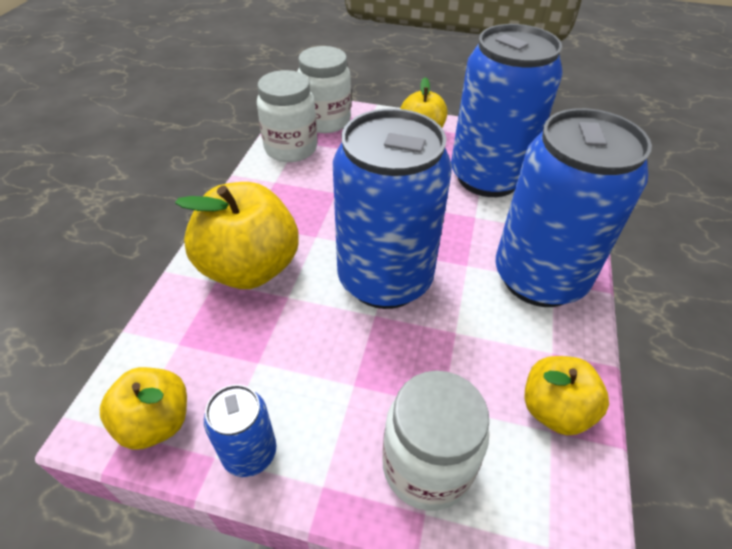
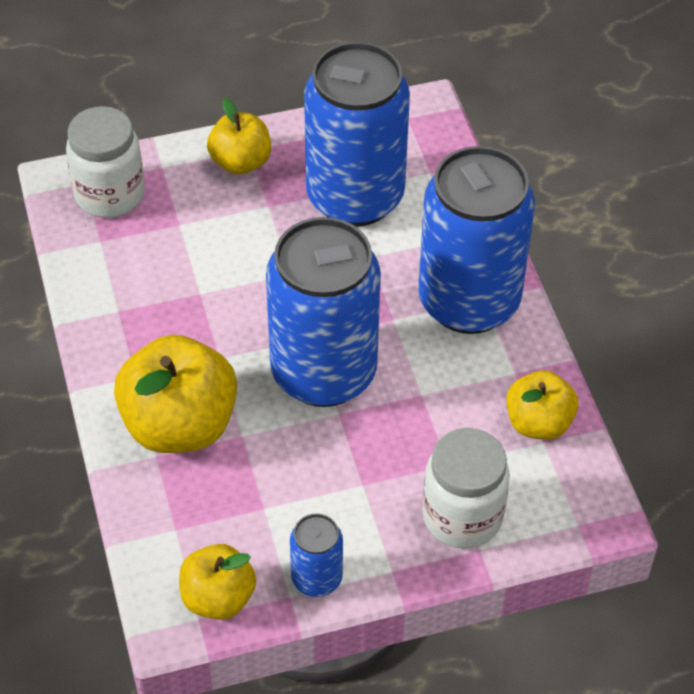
camera: 30 degrees left, 5 degrees up
(291, 149) = (99, 256): white jar -> none

